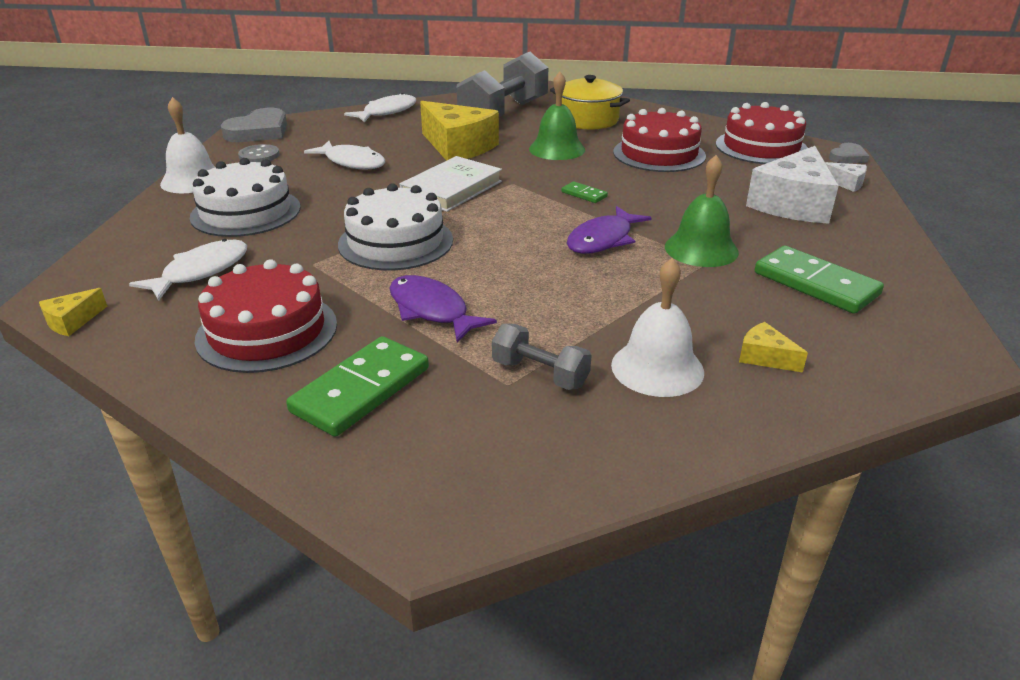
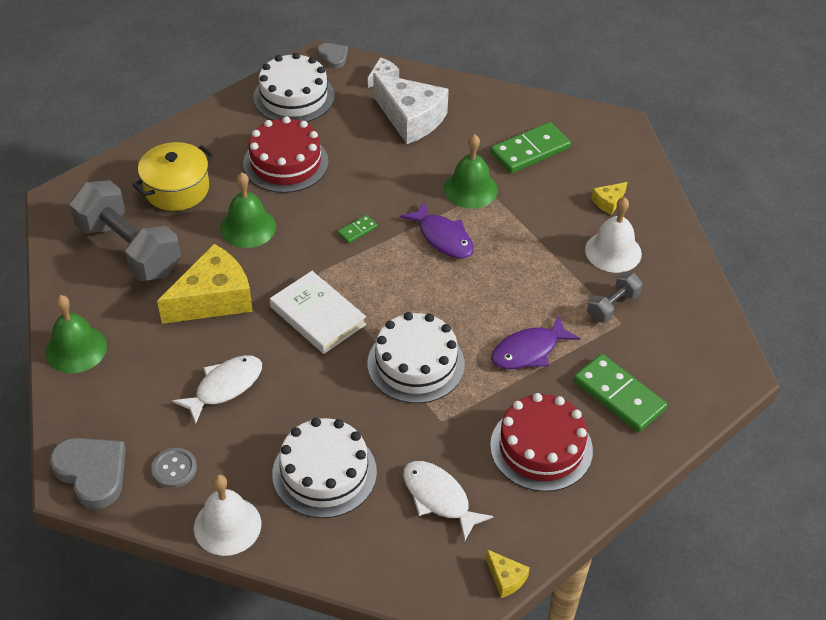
camera: 80 degrees left, 15 degrees up
(386, 112) = (76, 349): white fish -> green bell
(761, 147) = (294, 96): red cake -> white cake

